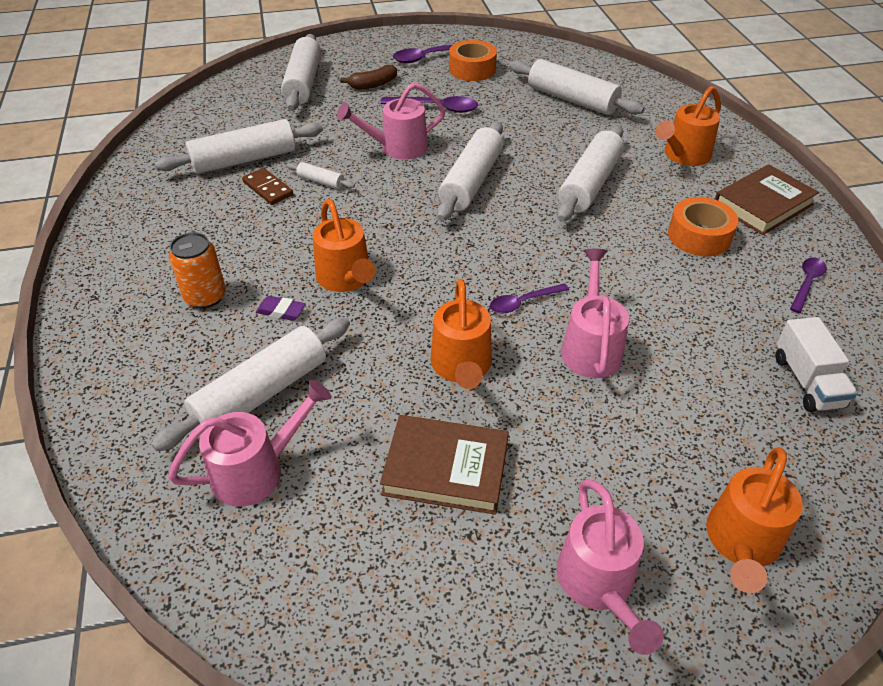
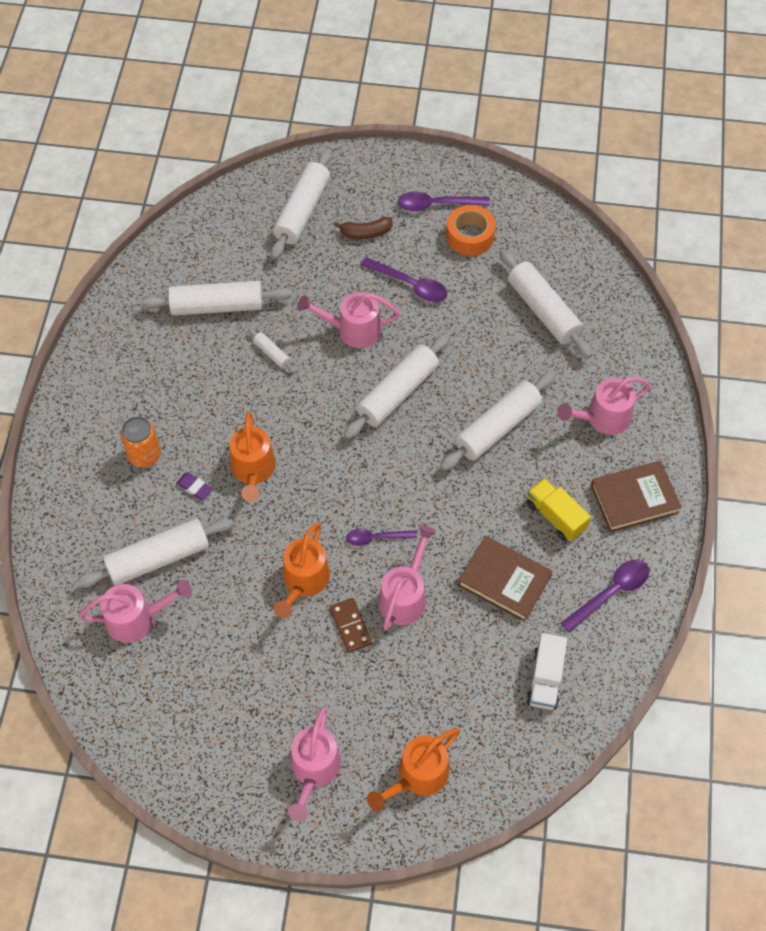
camera: 20 degrees right, 15 degrees up
(268, 189) = (225, 349): brown domino -> brown domino (350, 626)
(446, 468) = (257, 659): brown book -> brown book (504, 581)
(683, 156) = (602, 418): orange watering can -> pink watering can
(699, 236) = (555, 516): orange tape -> yellow truck
(807, 283) = (611, 593): purple spoon -> purple spoon, size x1.51

